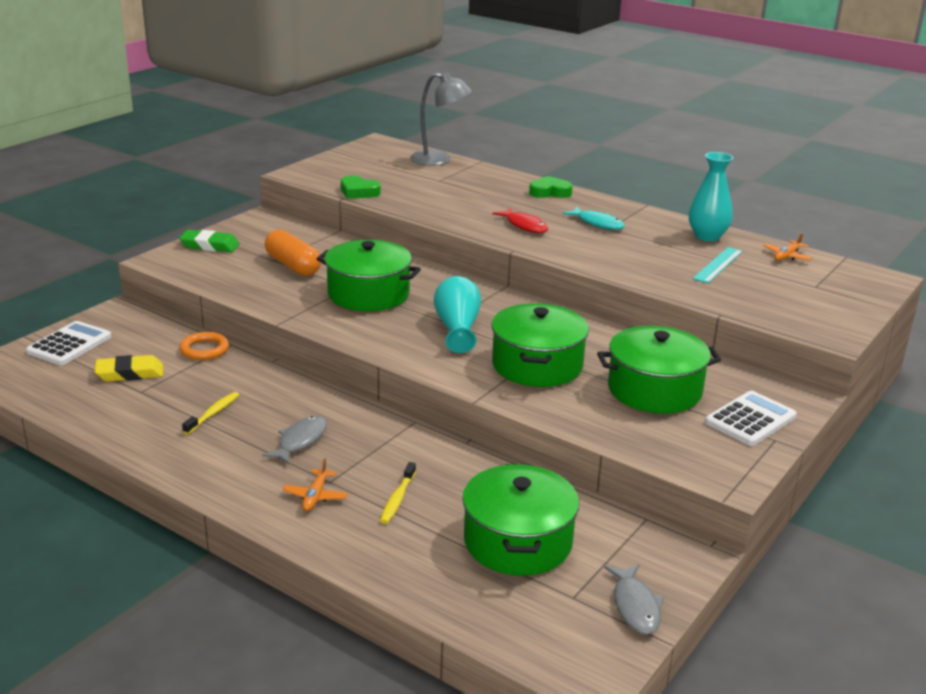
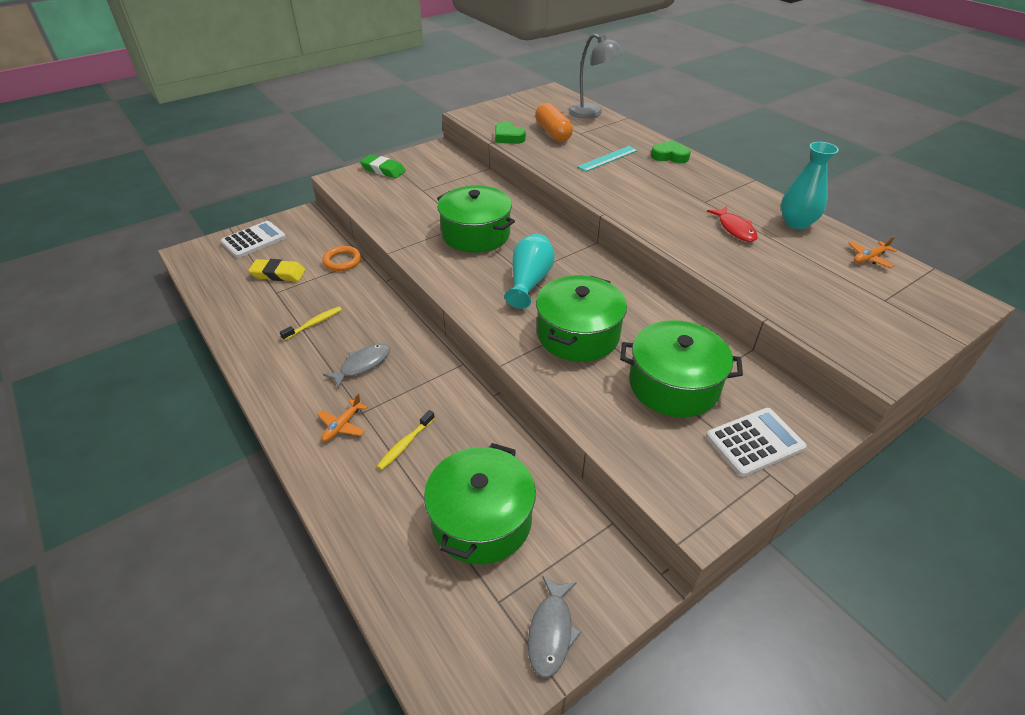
camera: 20 degrees right, 15 degrees up
(293, 266) = (433, 197): orange capsule -> orange capsule (553, 133)
(524, 225) = (628, 188): red fish -> red fish (735, 229)
(597, 223) = (696, 194): turquoise fish -> none
(718, 265) = (792, 258): turquoise ruler -> turquoise ruler (608, 158)

